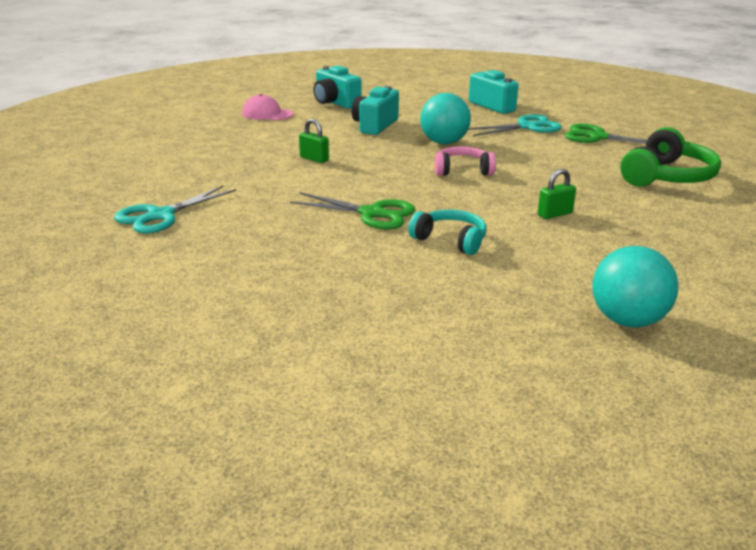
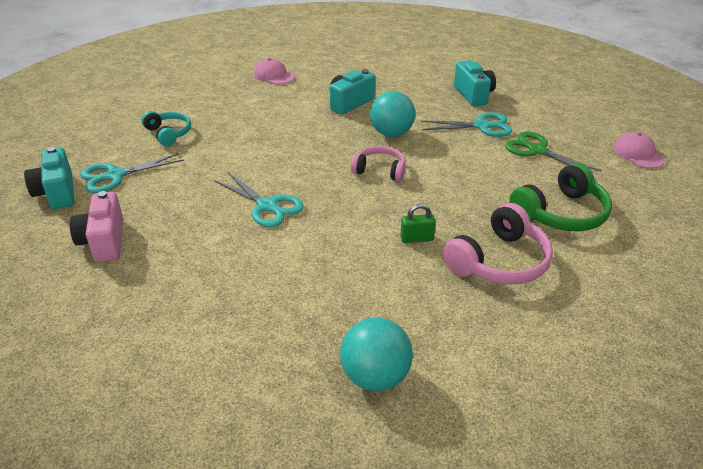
camera: 20 degrees right, 10 degrees up
(207, 271) = (104, 241): none -> pink camera
(314, 159) = (271, 134): green padlock -> none
(335, 103) = (338, 70): turquoise camera -> turquoise camera (57, 193)
(372, 214) = (268, 206): green scissors -> turquoise scissors
(450, 240) = (305, 250): turquoise headphones -> turquoise headphones (168, 133)
(649, 218) = (499, 261): none -> pink headphones
(687, 128) = (638, 154): none -> pink cap

